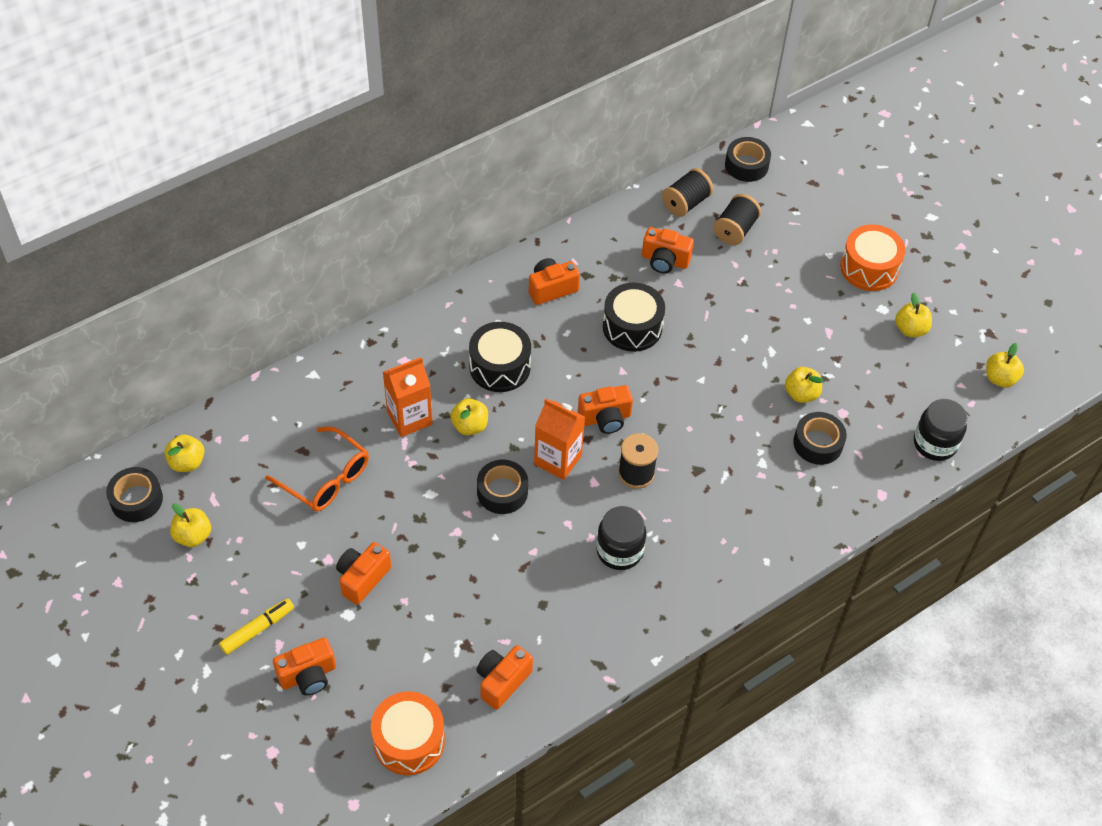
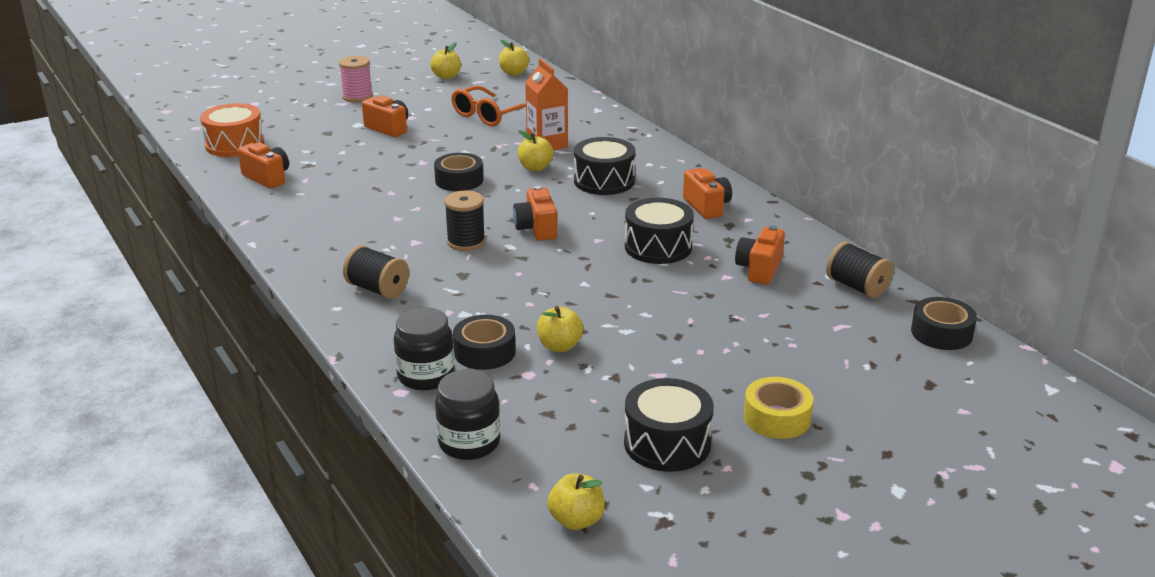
camera: 95 degrees right, 25 degrees down
(136, 500) = (483, 60): black tape -> none
(257, 629) = (357, 97): yellow marker -> pink spool
(308, 675) = (310, 112): orange camera -> none
(558, 460) = (490, 205): orange carton -> none
(619, 551) = (377, 230): black jar -> black jar (426, 376)
(735, 230) = (821, 317): black spool -> black spool (377, 289)
(869, 268) = (777, 418): orange drum -> yellow tape
(910, 329) = (667, 443): yellow apple -> black drum

